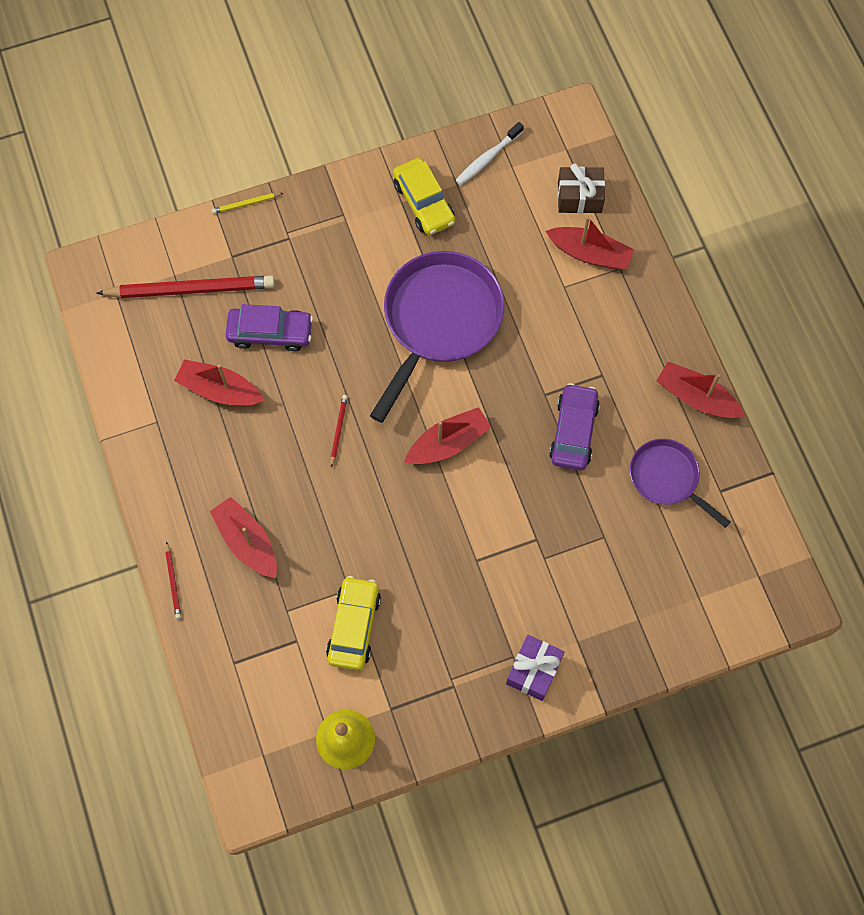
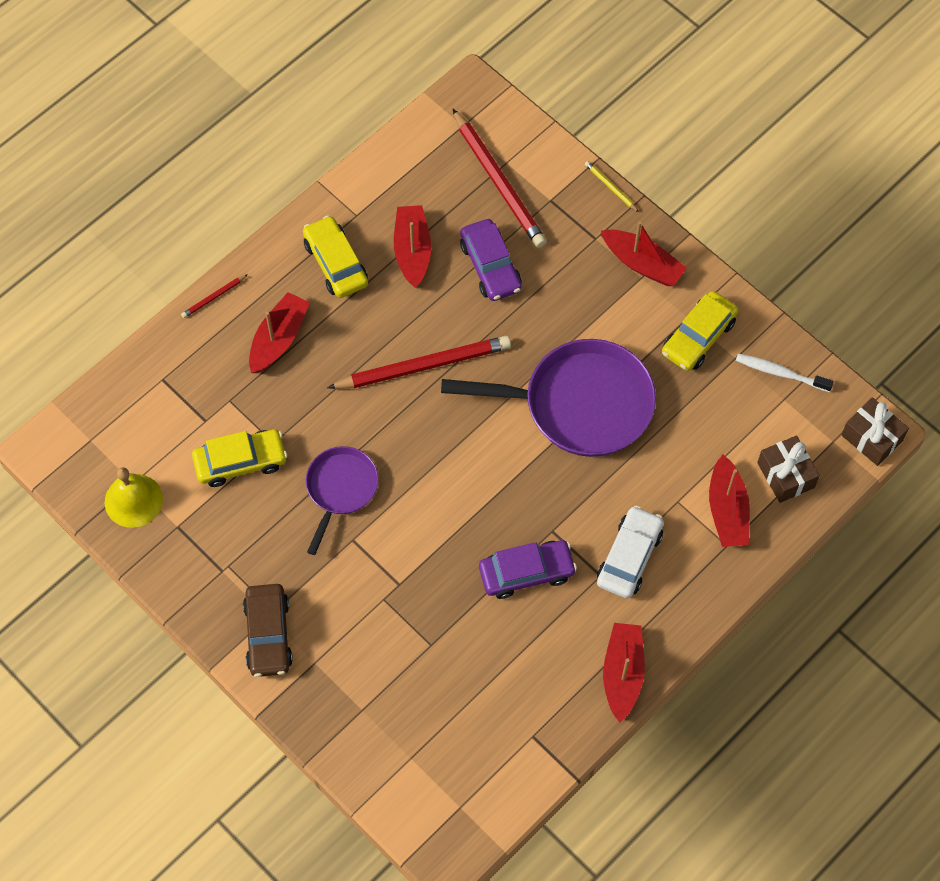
camera: 65 degrees right, 5 degrees down
(196, 460) = (335, 263): none -> yellow car
(338, 430) = (423, 366): red pencil -> red pencil, size x2.36
(448, 443) = (458, 465): red boat -> red boat (642, 264)
(534, 670) = (268, 635): purple gift -> brown car
(577, 121) = (872, 438): none -> brown gift
(596, 346) = (629, 557): none -> white car
(667, 478) = (521, 680): purple pan -> purple pan (340, 489)

